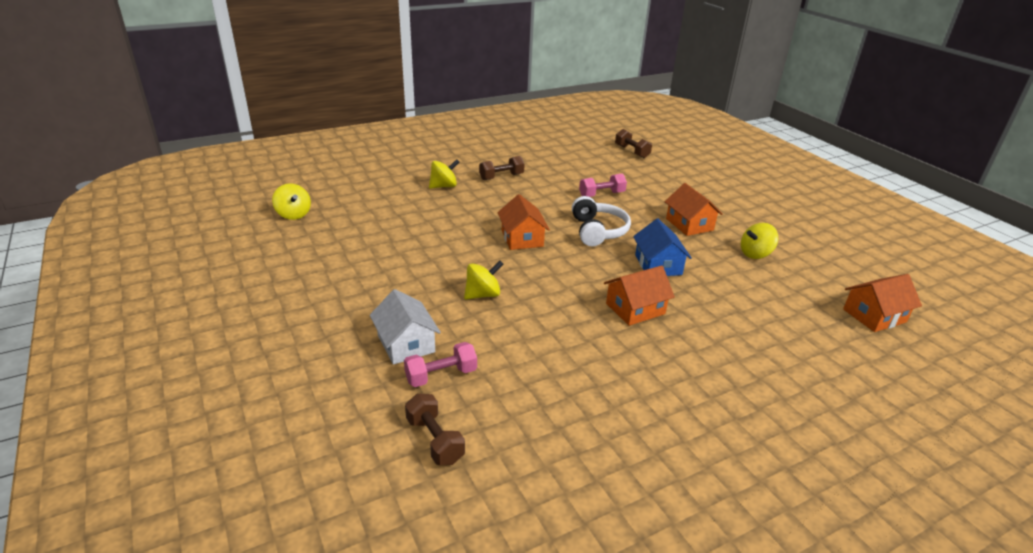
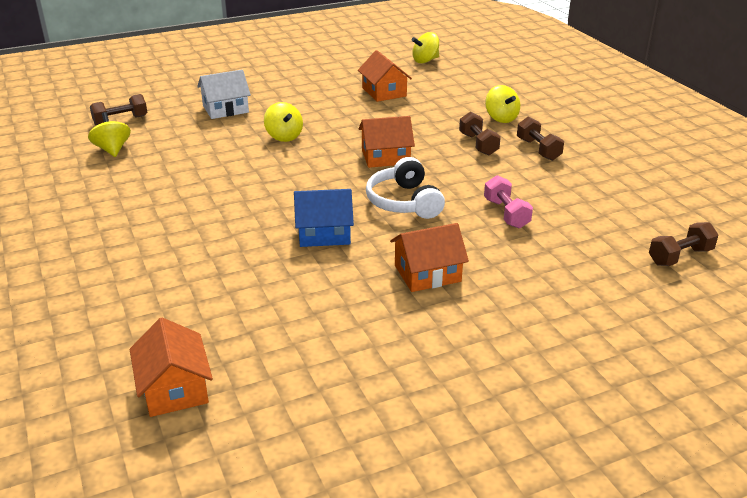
camera: 95 degrees right, 0 degrees up
(441, 375) = (183, 121): pink dumbbell -> none
(494, 198) = (478, 144): none -> brown dumbbell
(598, 231) = (404, 202): white headphones -> white headphones turned 75 degrees clockwise
(635, 308) = (242, 208): orange house -> orange house (384, 92)
(755, 254) = (344, 317): yellow spinning top -> yellow spinning top (112, 149)

